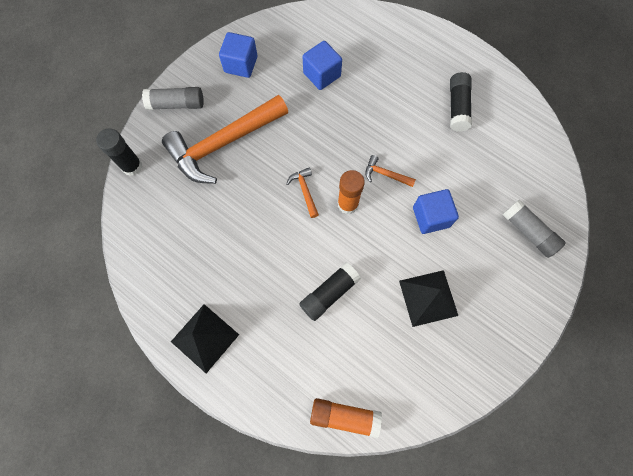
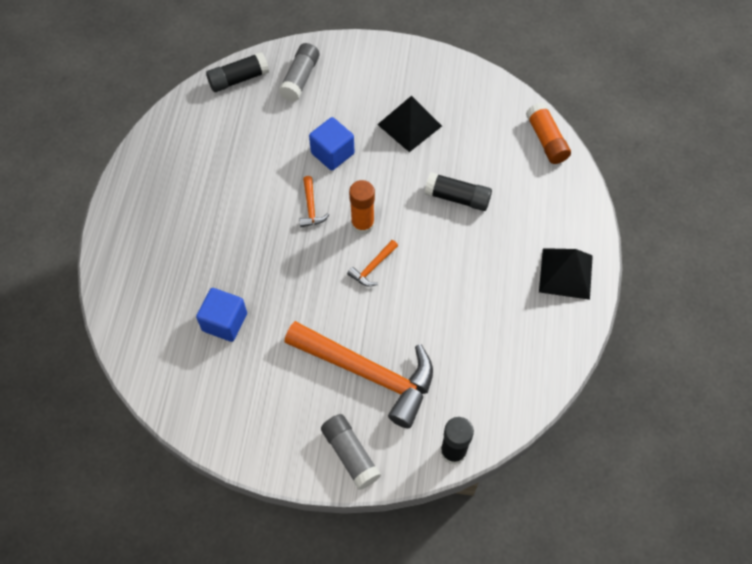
camera: 120 degrees left, 10 degrees down
(241, 64) = (257, 415): blue cube -> none
(457, 107) = (196, 179): black glue stick -> black glue stick (238, 79)

